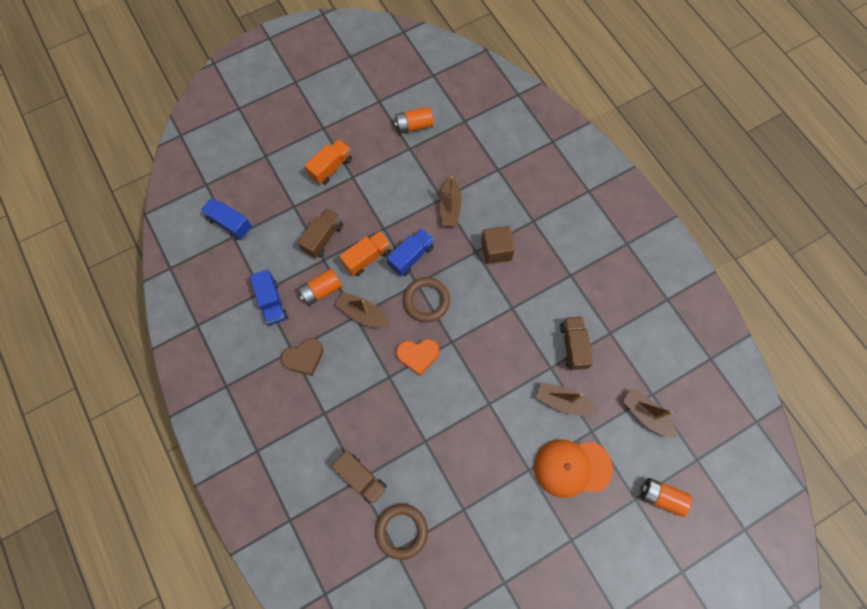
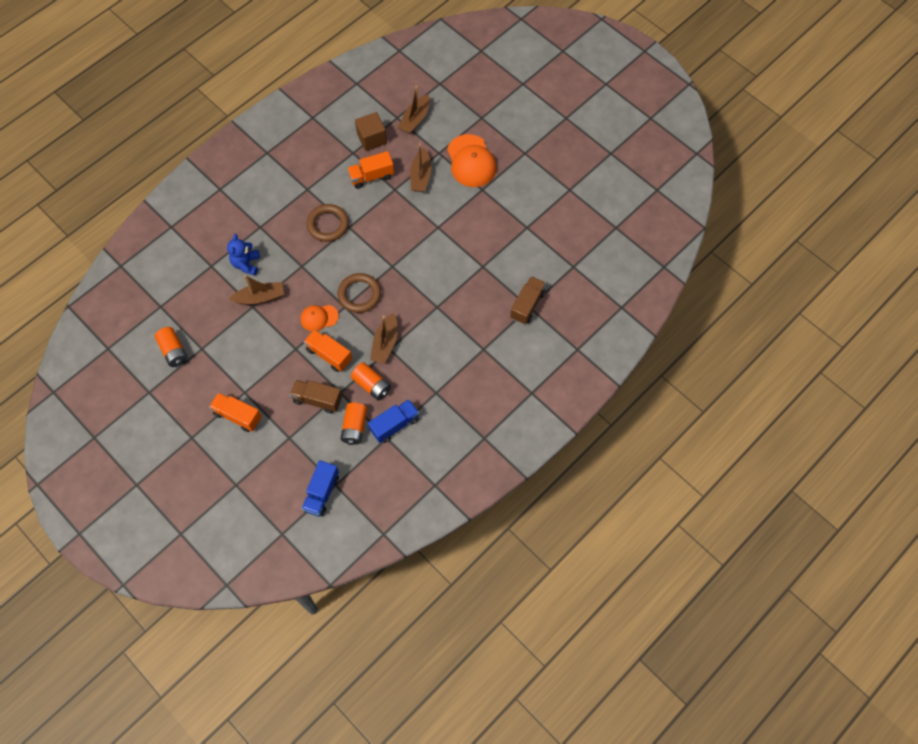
camera: 105 degrees left, 5 degrees down
(304, 358) = (439, 380): brown heart -> none
(401, 531) = (557, 266): brown ring -> brown ring (328, 225)
(411, 256) = (319, 318): blue truck -> orange cap
(417, 355) = (412, 289): orange heart -> none
(492, 201) = (246, 264): none -> blue teddy bear
(496, 250) = (296, 250): brown cube -> brown cube (372, 139)
(573, 346) = (371, 176): brown truck -> orange truck
(661, 497) = (474, 102): orange battery -> orange battery (354, 427)

